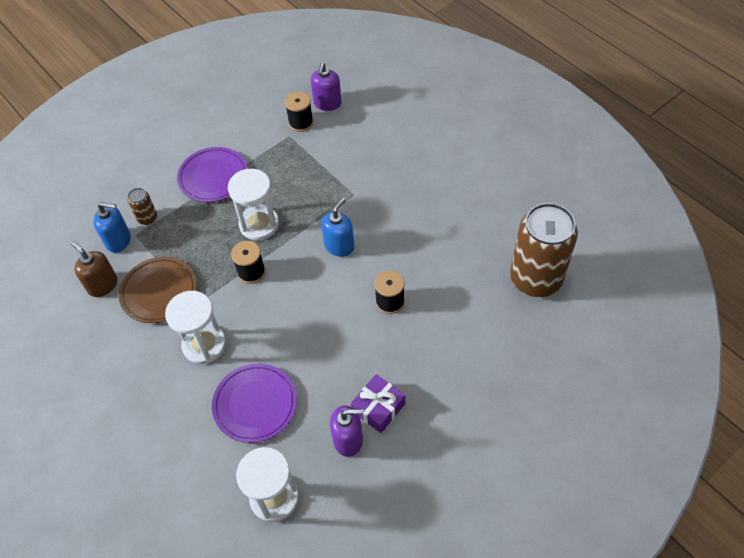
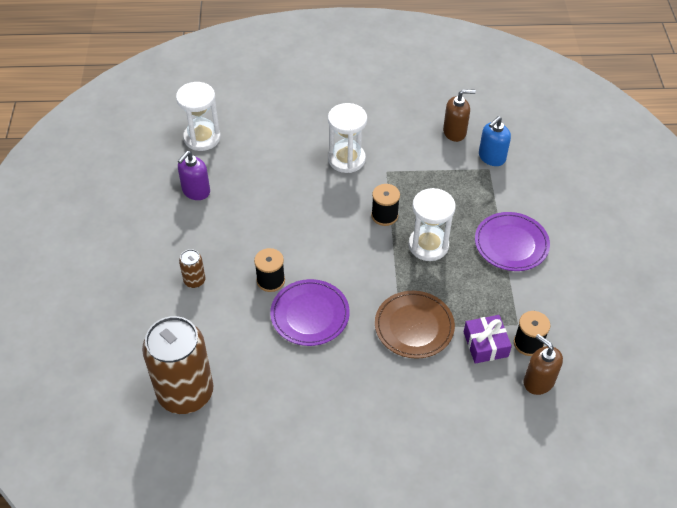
camera: 125 degrees right, 5 degrees down
(147, 218) = (500, 183): brown can -> brown can (194, 280)
(159, 292) = (418, 157): brown plate -> brown plate (414, 326)
(255, 404) = (272, 161): purple plate -> purple plate (310, 314)
(327, 103) = (538, 381): purple soap dispenser -> brown soap dispenser
(339, 246) = (355, 283): blue soap dispenser -> none
(378, 407) = (198, 220): purple gift -> purple gift (485, 344)

